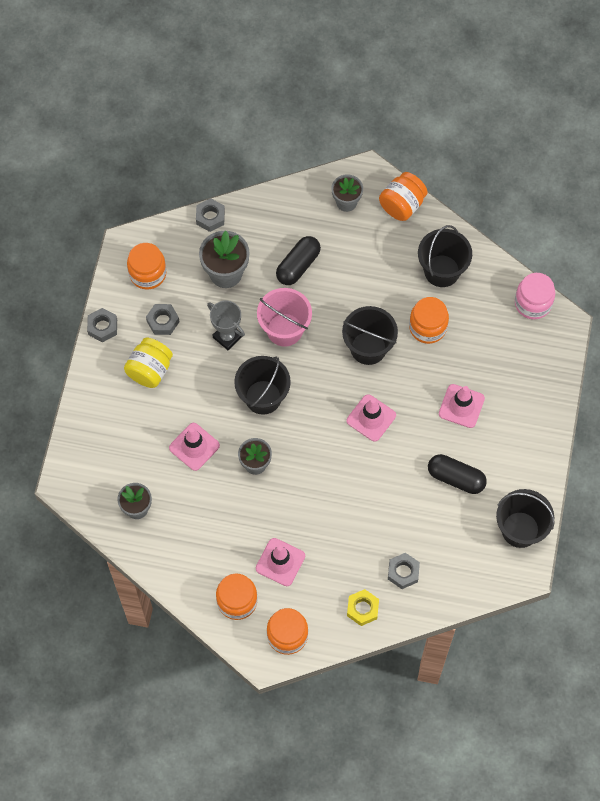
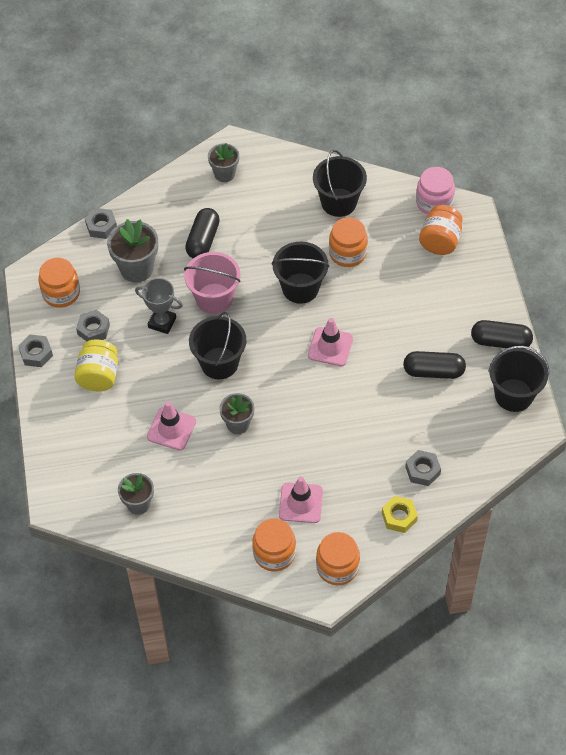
camera: 20 degrees left, 10 degrees down
(402, 205) = (277, 160): orange jar -> orange jar (440, 241)
(461, 406) = (409, 308): pink traffic cone -> none
(532, 471) = (500, 341): none -> black capsule

